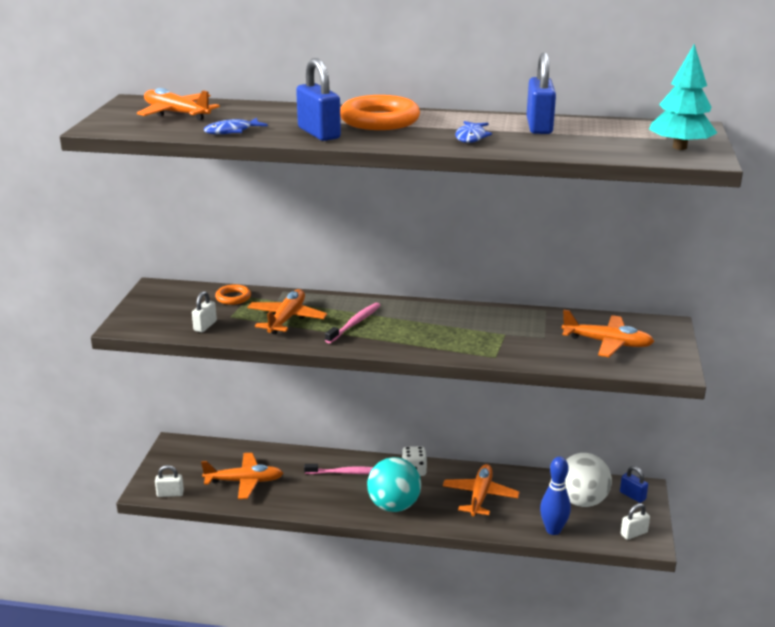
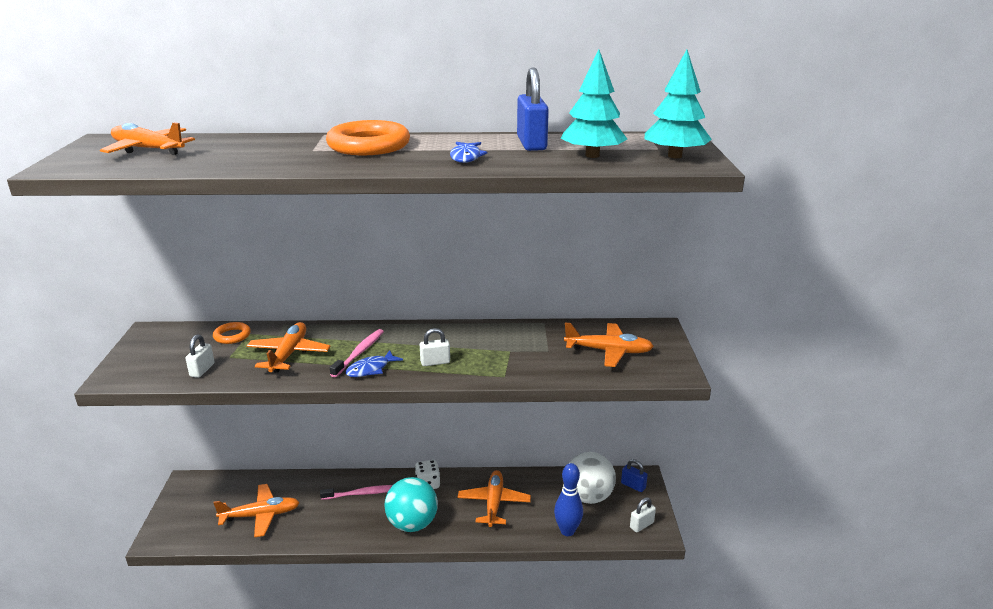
camera: 10 degrees left, 0 degrees up
(170, 494) = (183, 539): white padlock -> white padlock (435, 362)
(232, 131) = (209, 164): blue fish -> blue fish (370, 369)
(319, 133) = (305, 161): blue padlock -> none
(596, 142) = (592, 155): none -> turquoise tree

